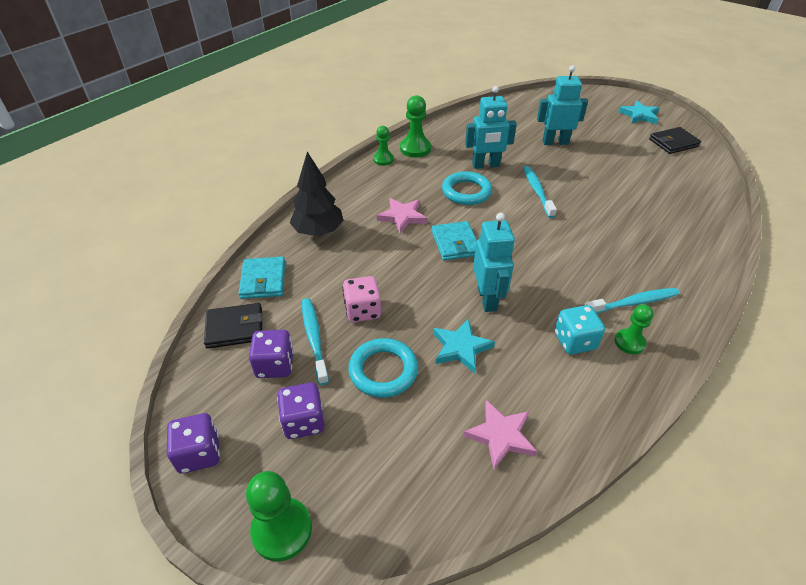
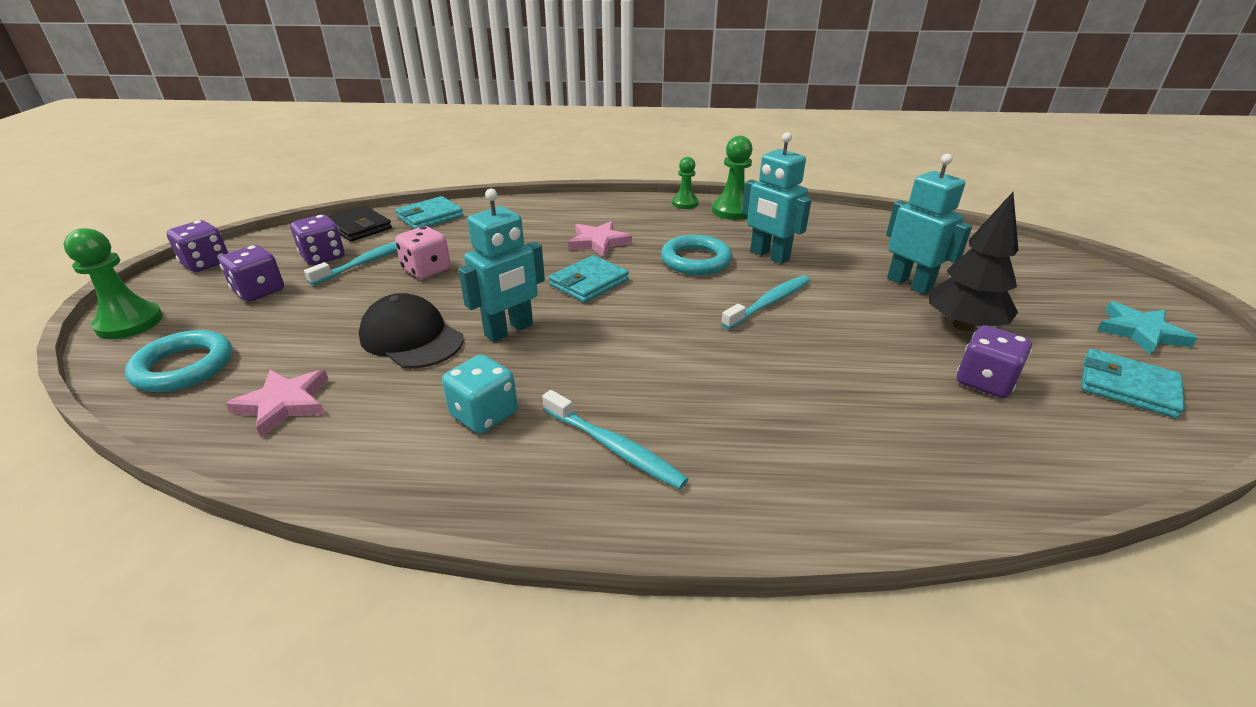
camera: 55 degrees right, 10 degrees down
(318, 231) = (524, 214): black tree -> black tree (963, 326)
(383, 371) = (347, 306): turquoise ring -> turquoise ring (184, 367)
(461, 348) = (411, 338): turquoise star -> black cap
(629, 342) = (520, 465): green pawn -> none
(649, 171) = (984, 382): none -> purple dice
(673, 143) = (1127, 387): black wallet -> turquoise wallet

